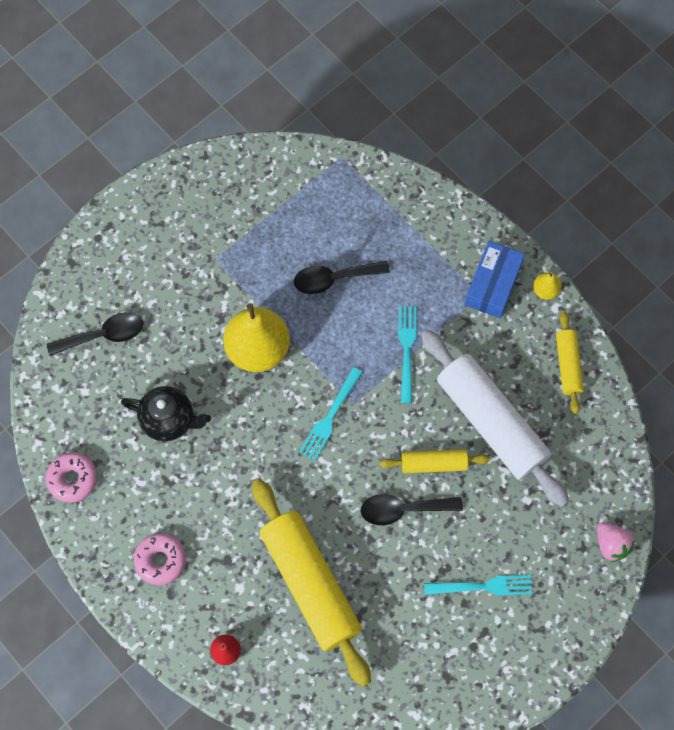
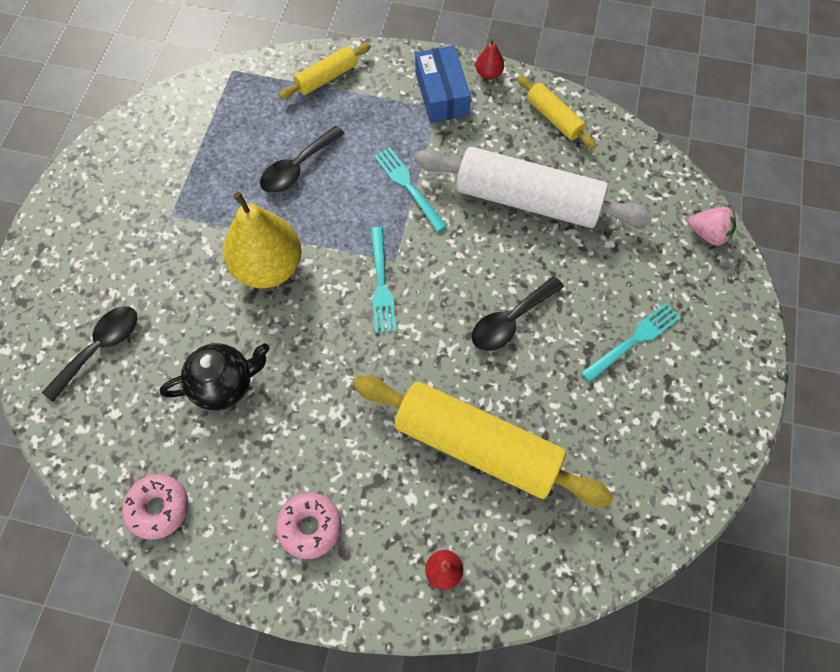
camera: 35 degrees left, 5 degrees down
(434, 463) = (506, 264): yellow rolling pin -> yellow rolling pin (326, 77)
(545, 290) = (488, 74): yellow pear -> red pear

